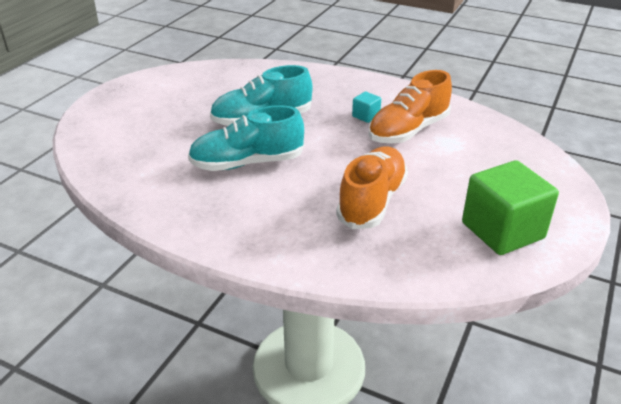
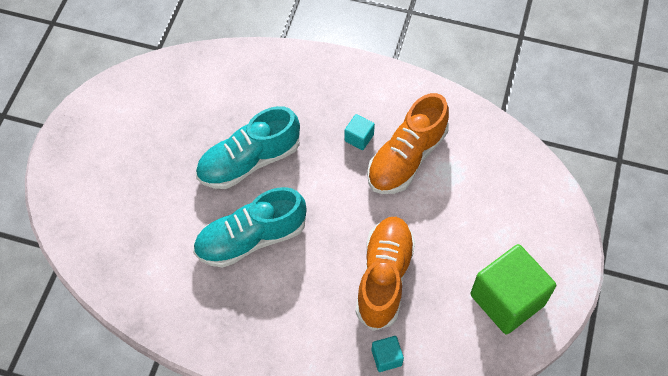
camera: 10 degrees left, 25 degrees up
(363, 258) = (386, 357): none -> turquoise cube

